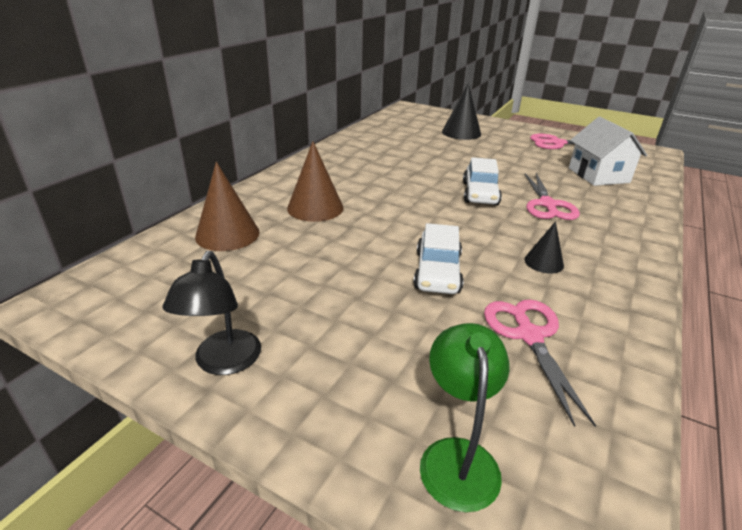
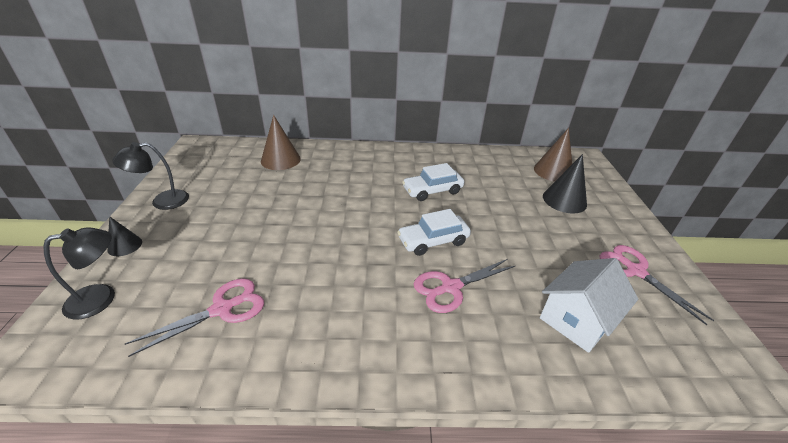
camera: 60 degrees right, 5 degrees up
(315, 208) = (336, 175): brown cone -> brown cone (553, 171)
(437, 272) = (284, 248): white car -> white car (432, 190)
(457, 456) = (101, 298): green lamp -> black lamp
(544, 262) = (333, 301): black cone -> black cone (125, 245)

